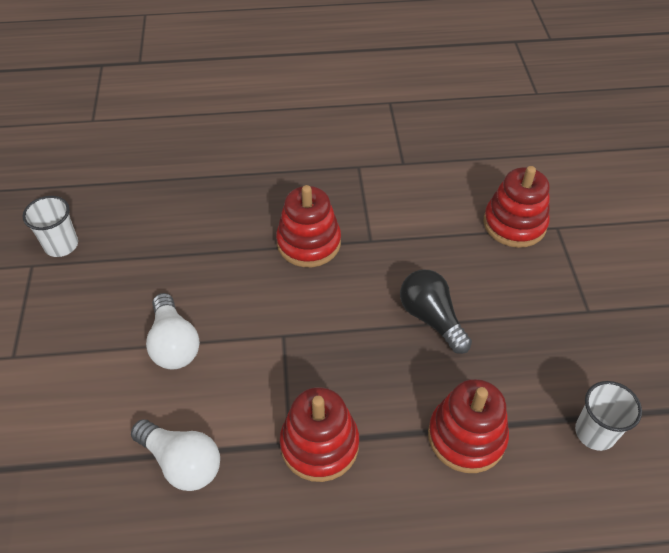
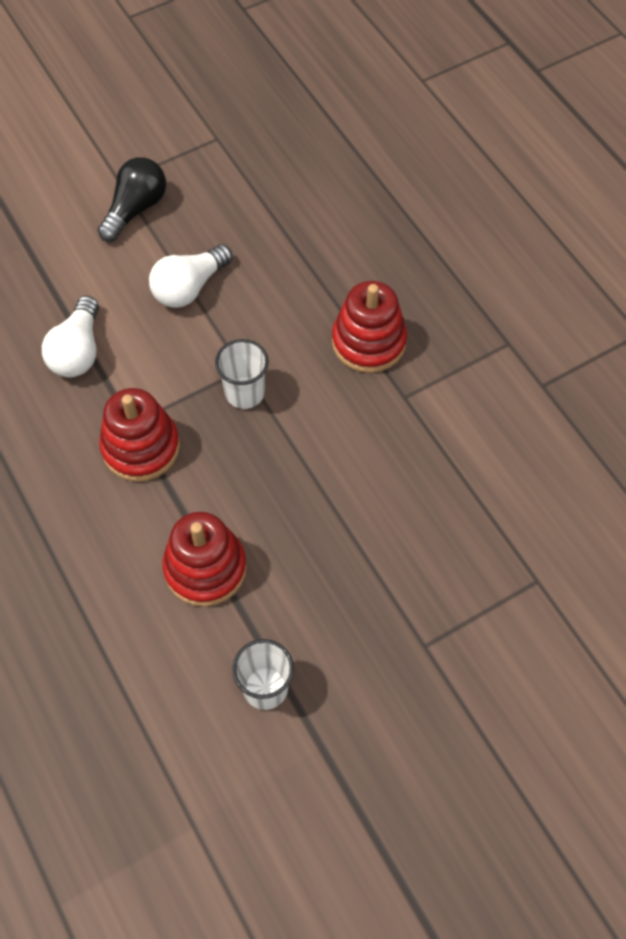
camera: 65 degrees right, 10 degrees up
(61, 245) = (251, 146): white cup -> white cup (245, 393)
(431, 318) = (331, 491): black light bulb -> black light bulb (135, 209)
(514, 224) = (515, 532): red stacking toy -> none

